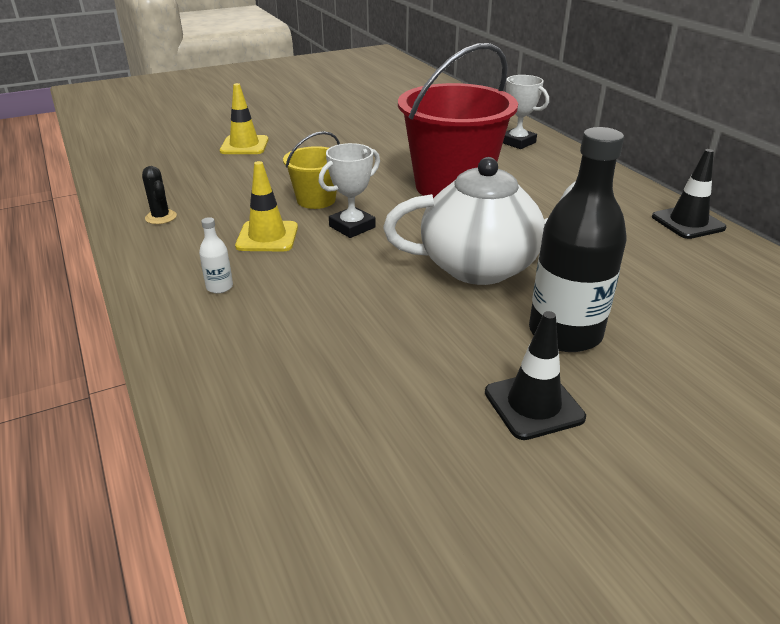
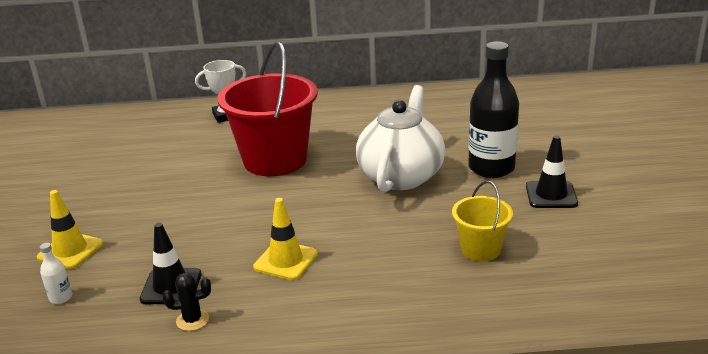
camera: 65 degrees left, 5 degrees down
(219, 287) = (352, 295): white bottle -> white bottle (61, 297)
(316, 200) = (239, 226): yellow bucket -> yellow bucket (480, 249)
(352, 227) = (303, 216): white trophy -> none
(688, 222) = (399, 96): black traffic cone -> black traffic cone (171, 286)

